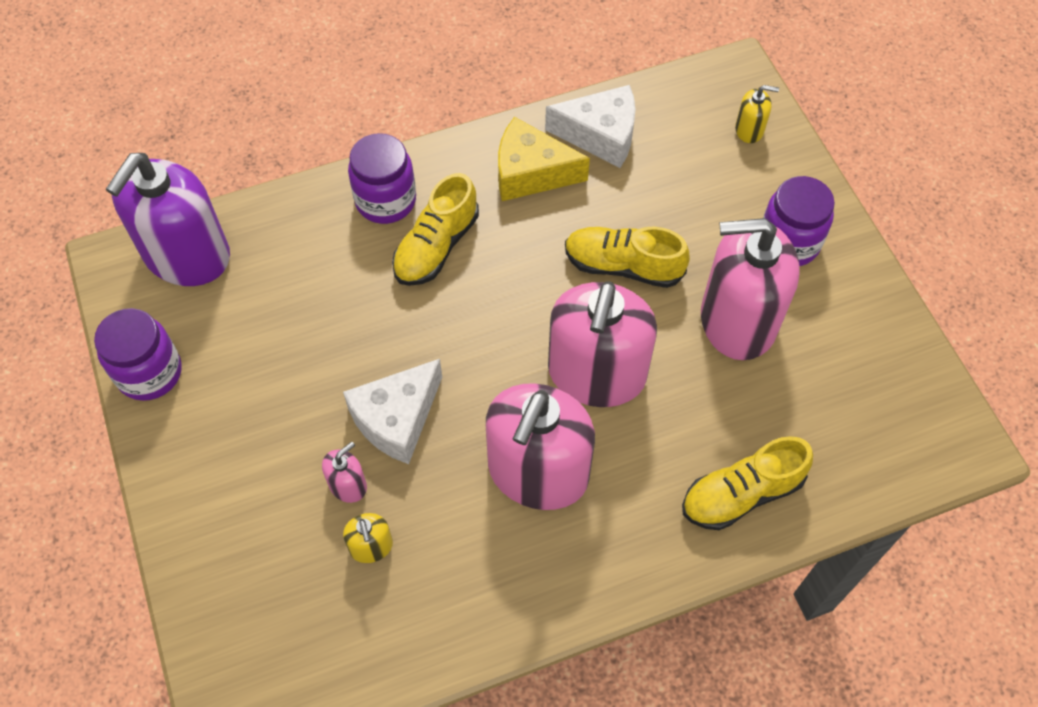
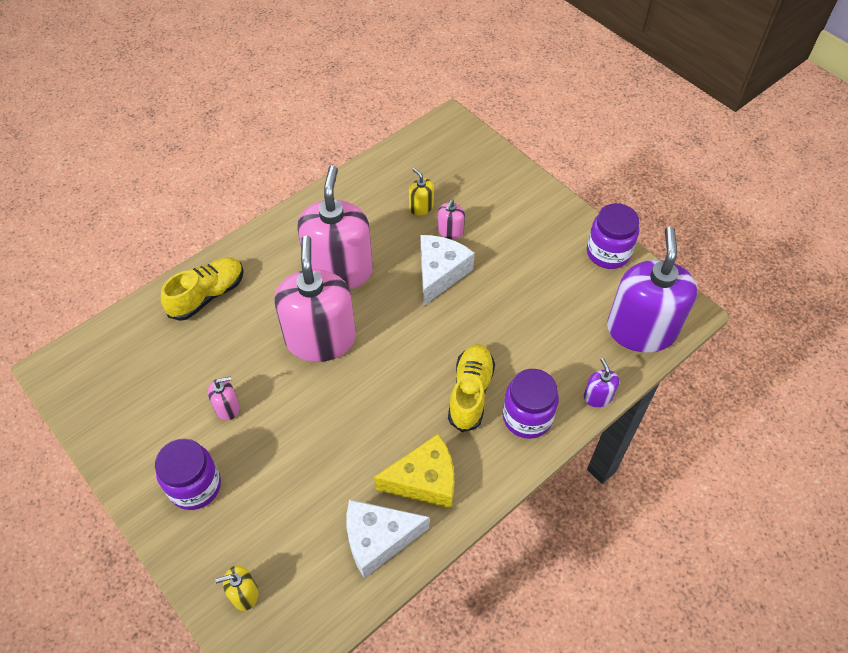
camera: 160 degrees right, 5 degrees down
(293, 197) = (598, 397): none -> purple soap dispenser
(623, 266) = (324, 423): yellow shoe -> none
(737, 320) = (227, 407): pink soap dispenser -> pink soap dispenser, size x0.41

